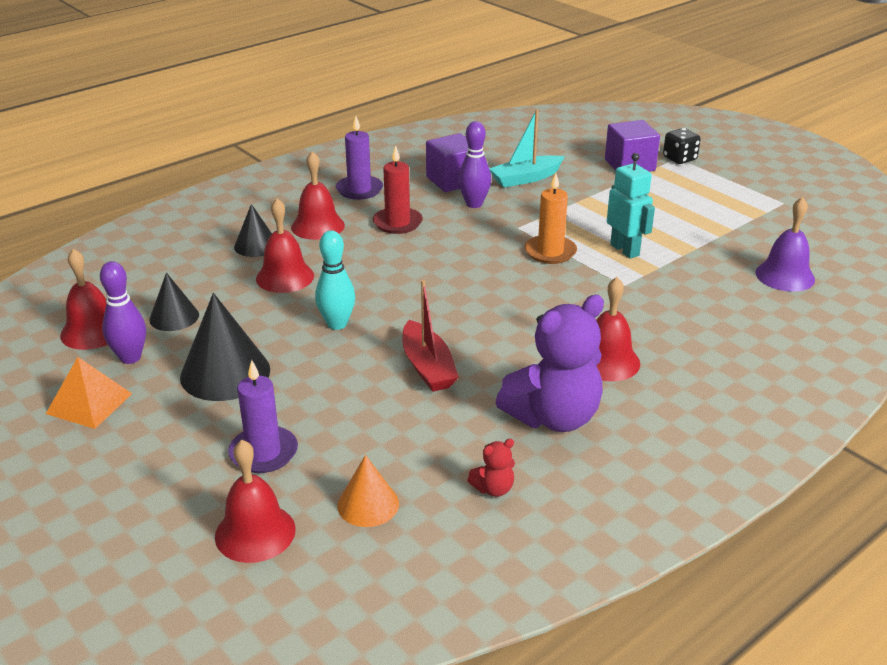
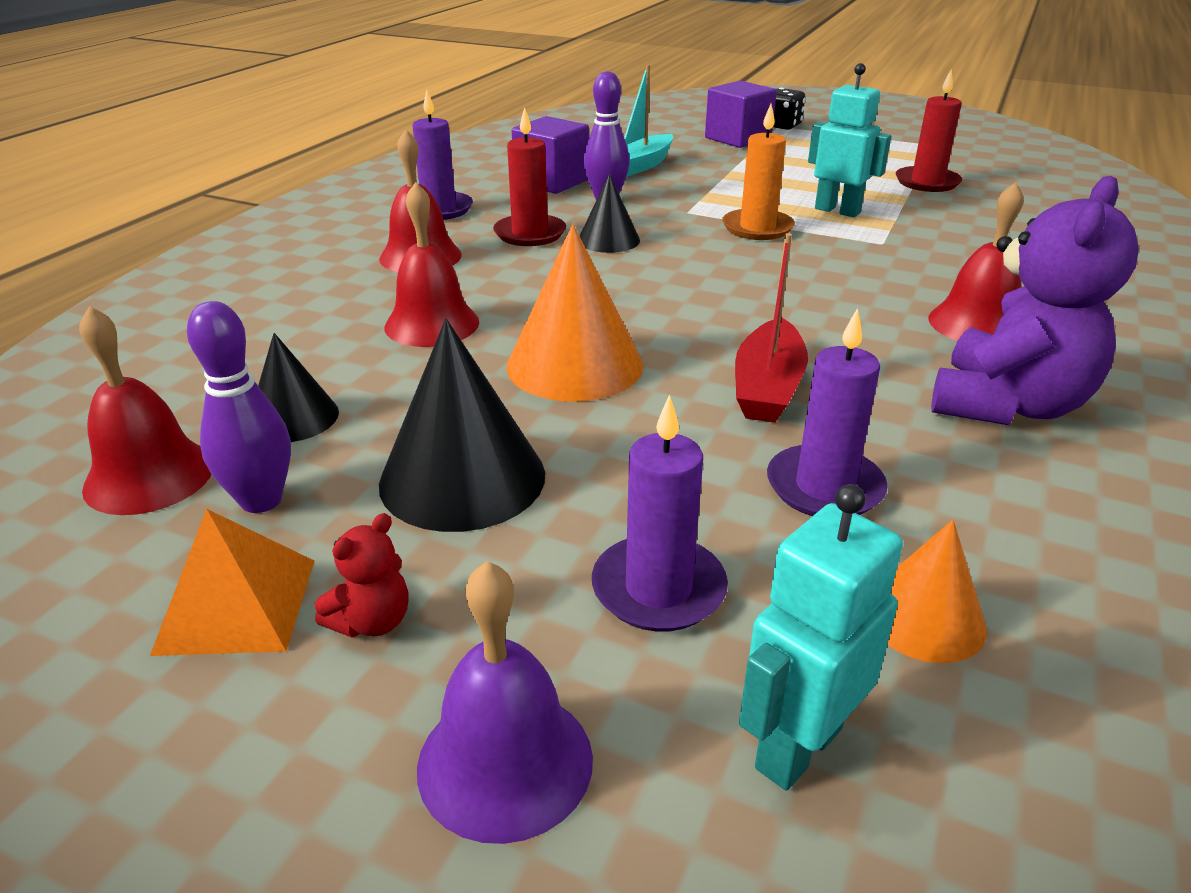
camera: 25 degrees left, 0 degrees up
(255, 532) = (797, 747): red bell -> turquoise robot
(256, 245) = (347, 295): black cone -> black cone (608, 240)
(337, 324) = (574, 365): turquoise bowling pin -> orange cone
(393, 431) = (824, 487): none -> purple candle
(428, 367) = (768, 387): red boat -> red boat turned 60 degrees clockwise
(493, 489) = (1064, 526): red teddy bear -> red teddy bear (372, 621)
(727, 239) = (927, 182): none -> red candle
(785, 276) = (1030, 202): purple bell -> purple bell (505, 762)

